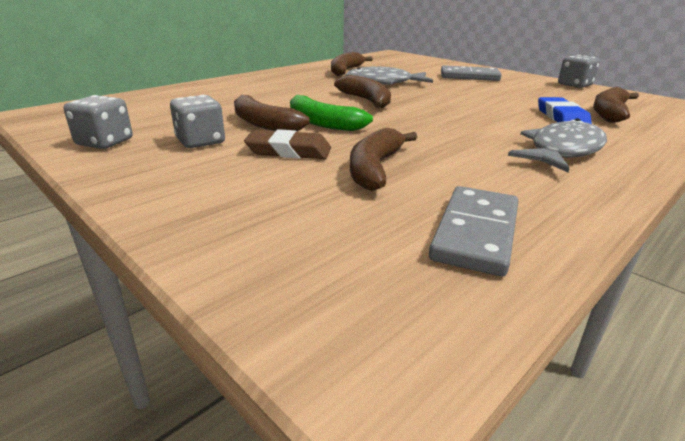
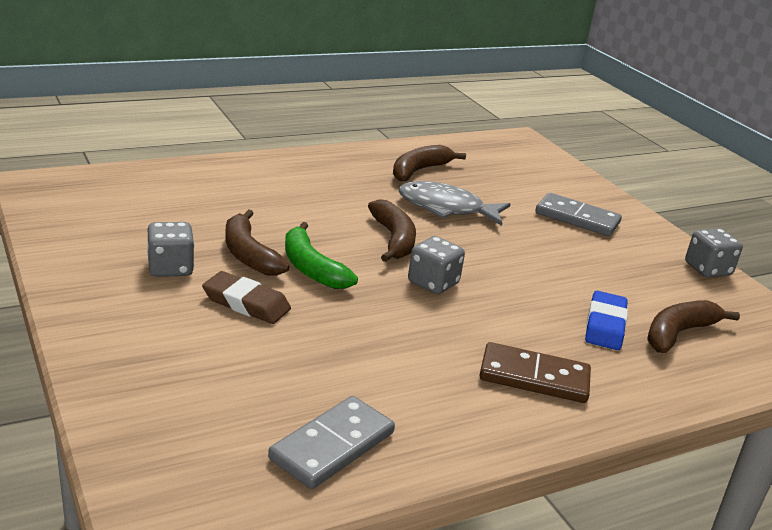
camera: 15 degrees right, 0 degrees up
(105, 142) = (82, 247): grey dice -> grey dice (433, 283)
(375, 168) = (311, 349): brown banana -> none
(562, 151) = (534, 377): grey fish -> brown domino

